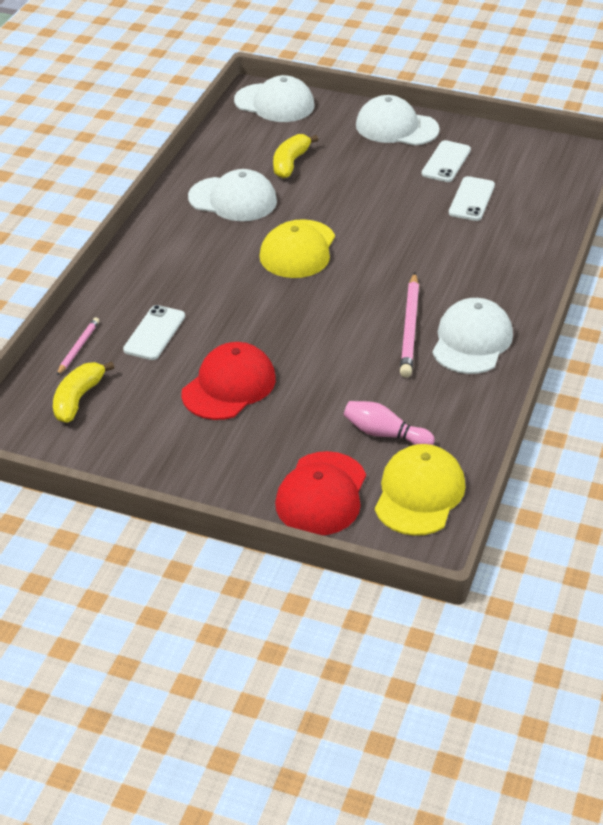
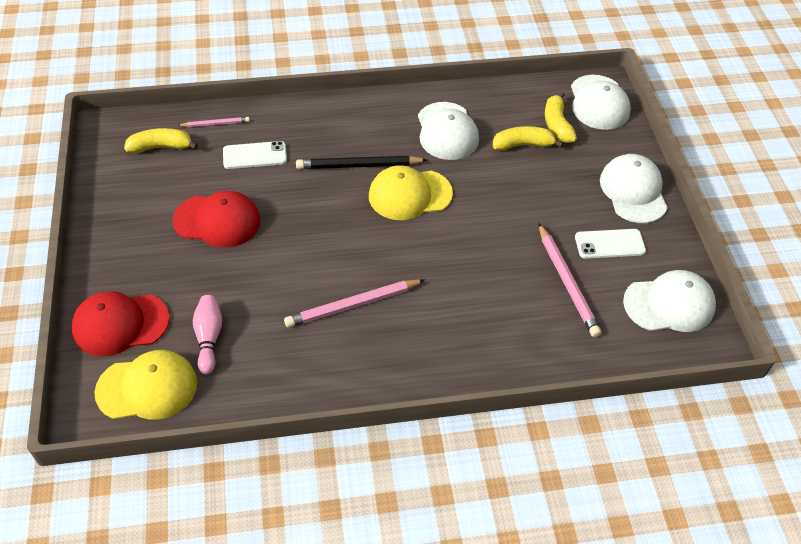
camera: 60 degrees right, 10 degrees up
(231, 268) = (358, 165): none -> black pencil
(282, 135) = (557, 125): none -> yellow banana
(471, 199) = (567, 282): white phone -> pink pencil
(471, 341) = (361, 355): white cap -> white cap (669, 304)

